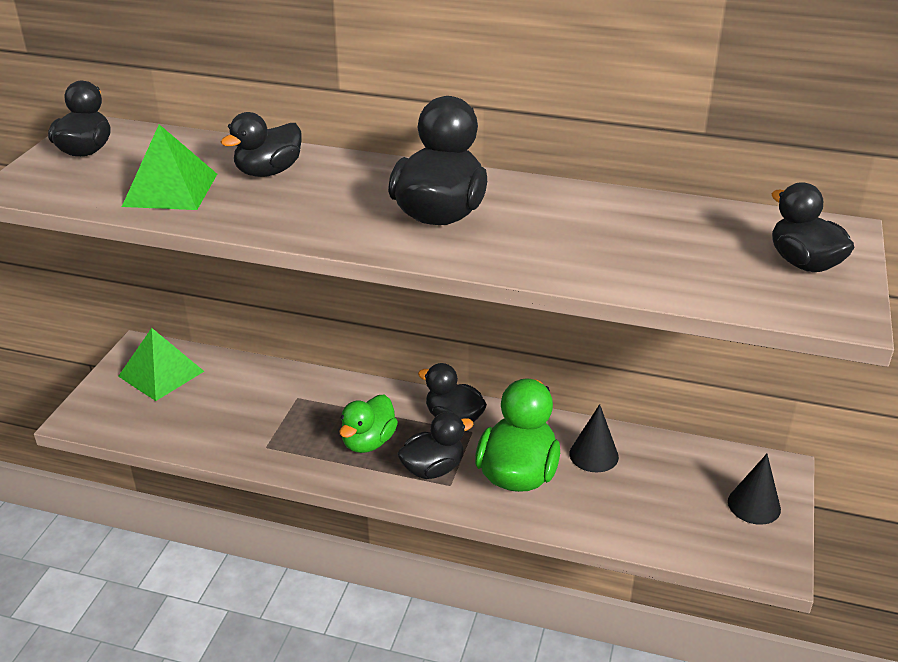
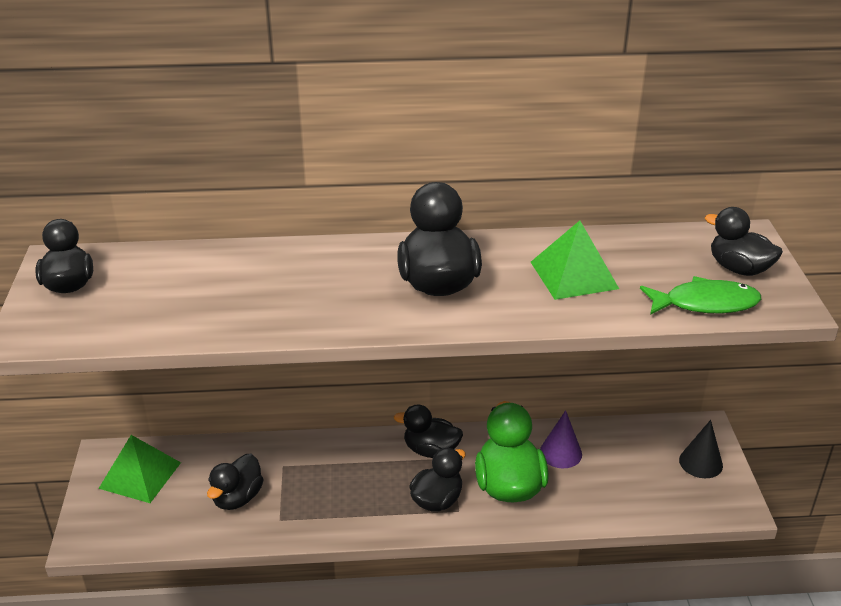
camera: 20 degrees left, 0 degrees up
(171, 189) = (183, 308): green pyramid -> green pyramid (574, 275)
(268, 172) = (260, 272): black duck -> black duck (237, 498)
(368, 442) = (369, 491): green duck -> none
(594, 455) = (560, 453): black cone -> purple cone
(735, 291) = (705, 303): none -> green fish

